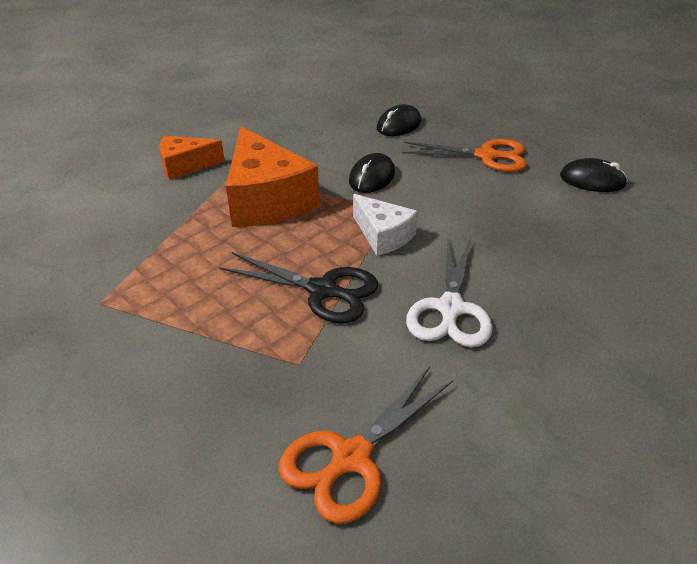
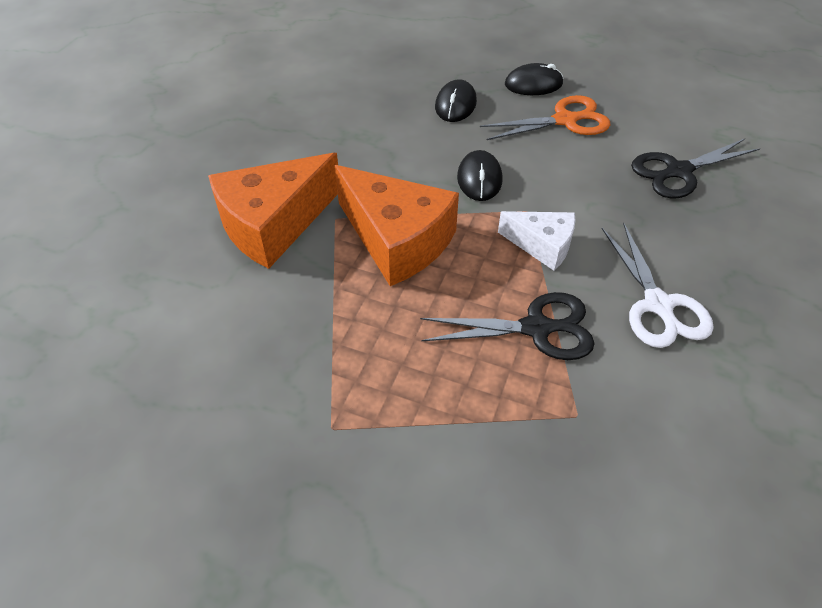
camera: 25 degrees left, 10 degrees up
(185, 166) = (273, 225): orange cheese -> orange cheese, size x1.78
(351, 457) = (692, 488): orange scissors -> none
(564, 217) = (678, 171): none -> black scissors
(592, 180) = (673, 122): black mouse -> black mouse (533, 84)

